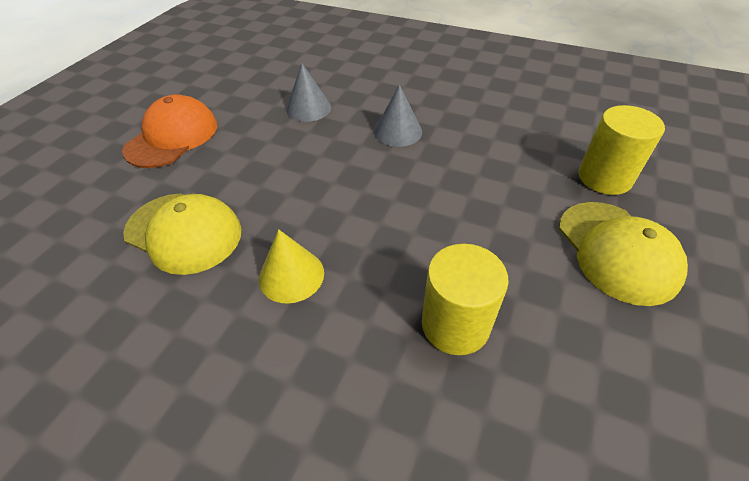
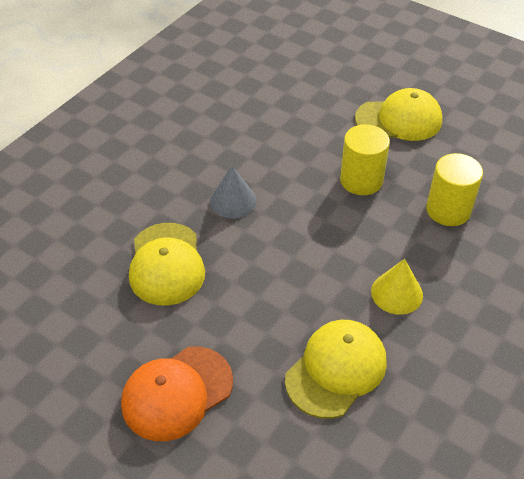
camera: 80 degrees left, 0 degrees up
(172, 137) = (177, 393): orange cap -> orange cap turned 75 degrees counterclockwise
(308, 108) = (166, 264): grey cone -> yellow cap
(604, 178) = (328, 100): yellow cylinder -> yellow cylinder (361, 180)

